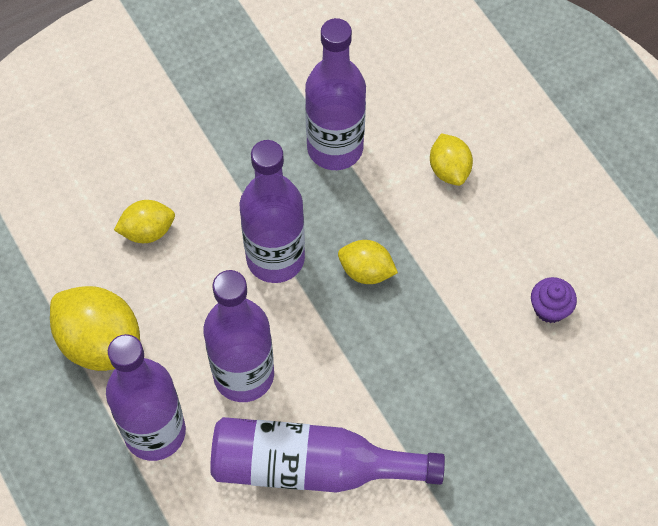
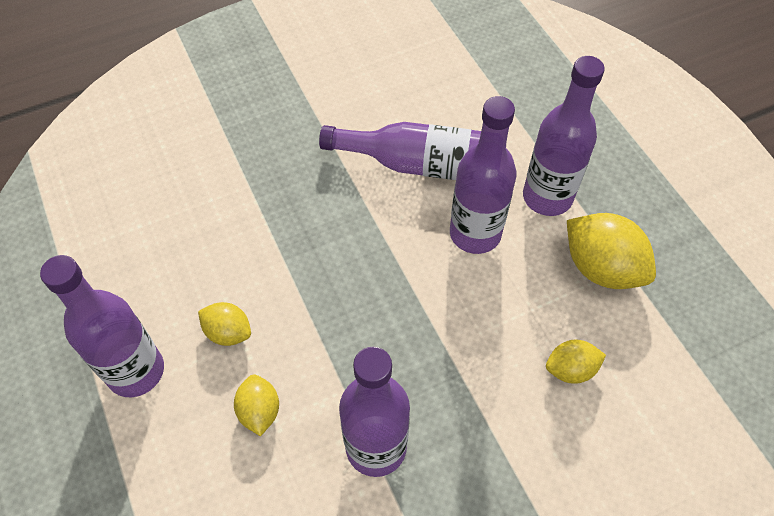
camera: 175 degrees left, 5 degrees down
(275, 258) = (444, 332): purple bottle -> purple bottle (136, 371)
(366, 271) = (359, 313): yellow lemon -> yellow lemon (228, 332)
(550, 308) = (200, 267): purple cupcake -> none

